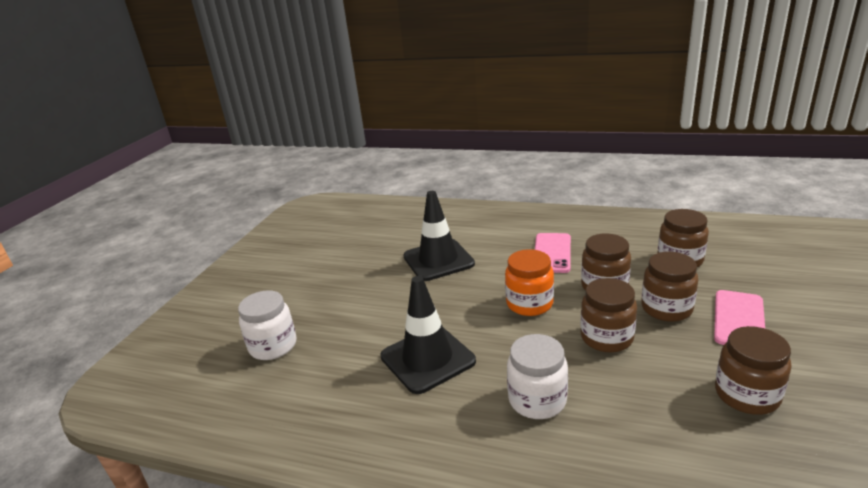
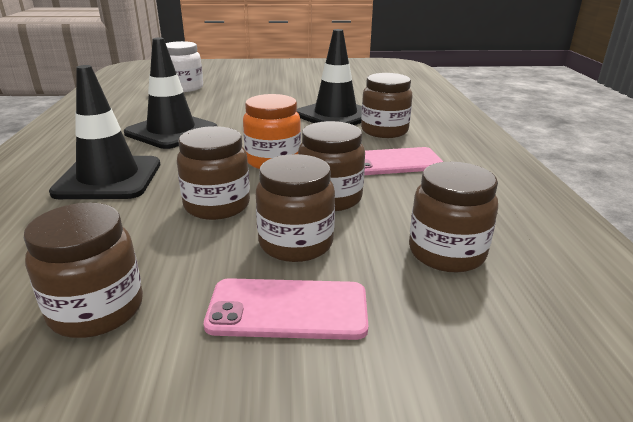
camera: 65 degrees right, 0 degrees up
(488, 245) = (384, 131): none -> brown jar
(537, 400) = (108, 178): white jar -> black traffic cone

